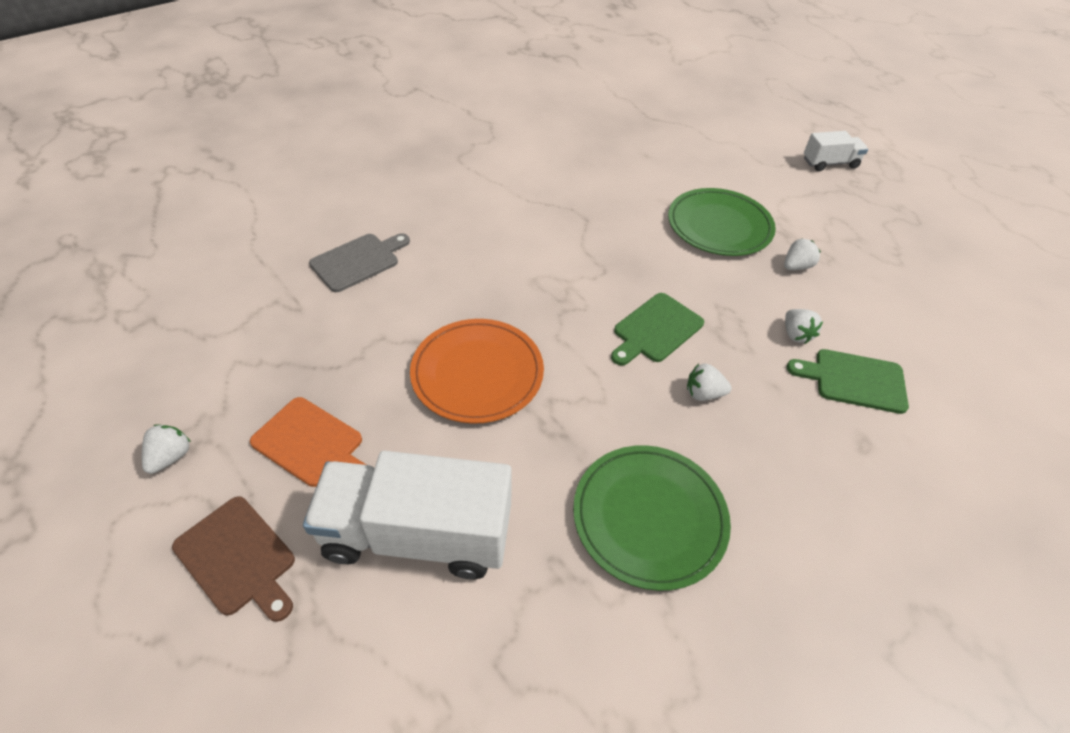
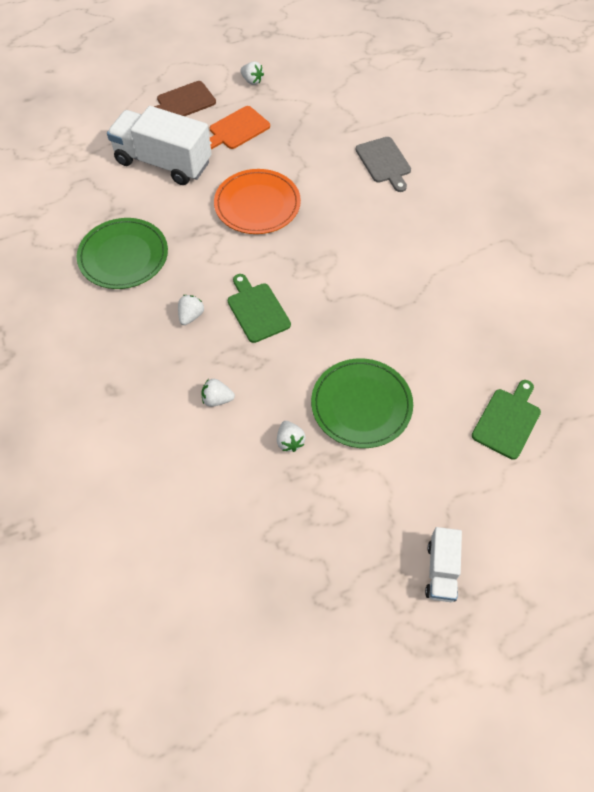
camera: 110 degrees right, 10 degrees up
(418, 534) = (163, 162): white truck -> white truck turned 90 degrees counterclockwise
(854, 380) = (161, 415): green cutting board -> green cutting board (507, 421)

